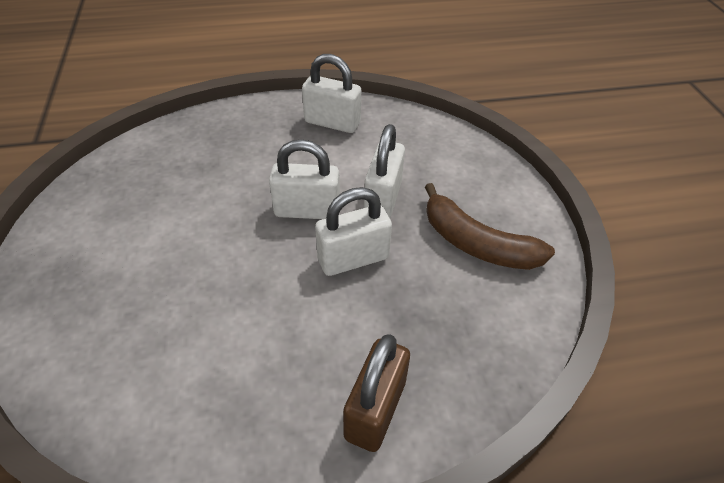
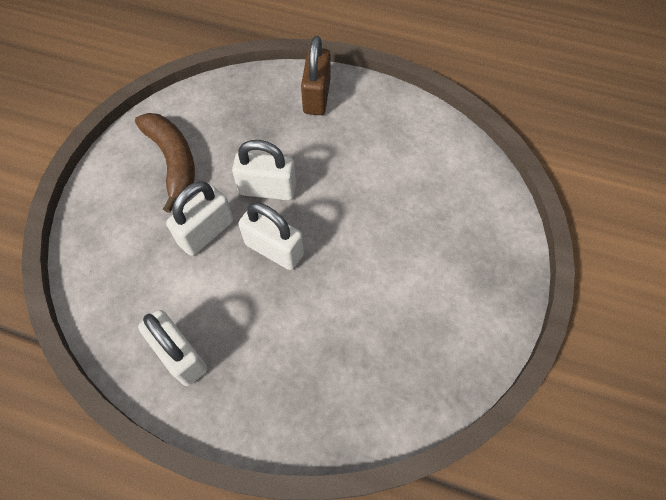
camera: 150 degrees left, 15 degrees up
(375, 410) = (316, 96): brown padlock -> brown padlock turned 45 degrees counterclockwise

